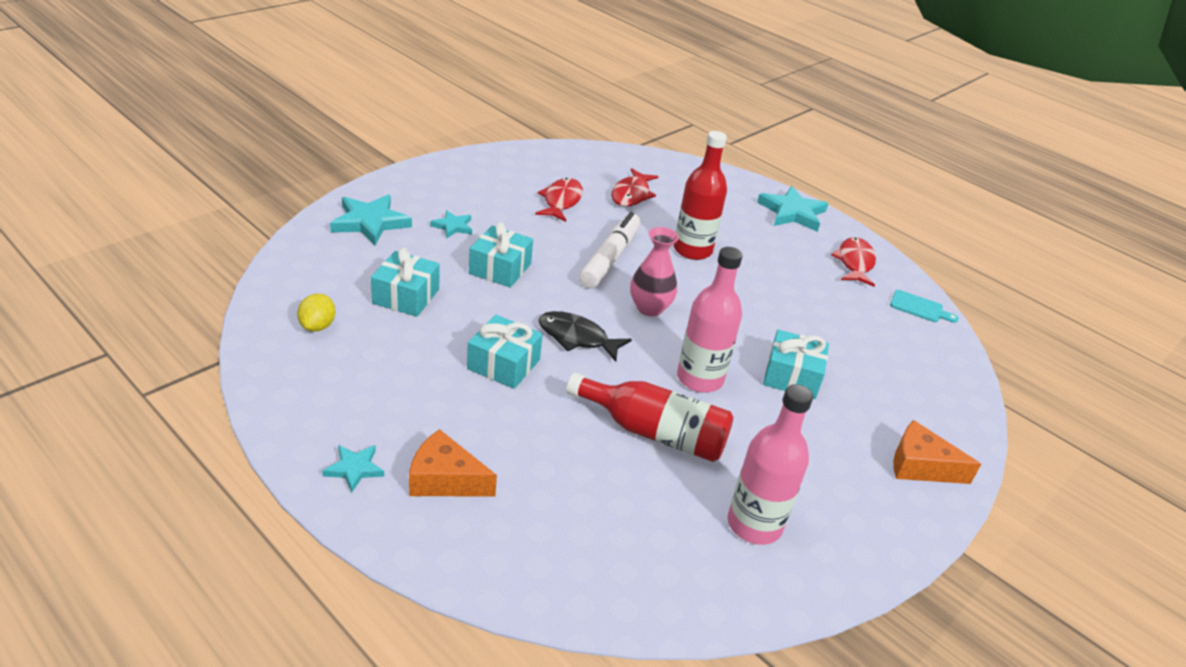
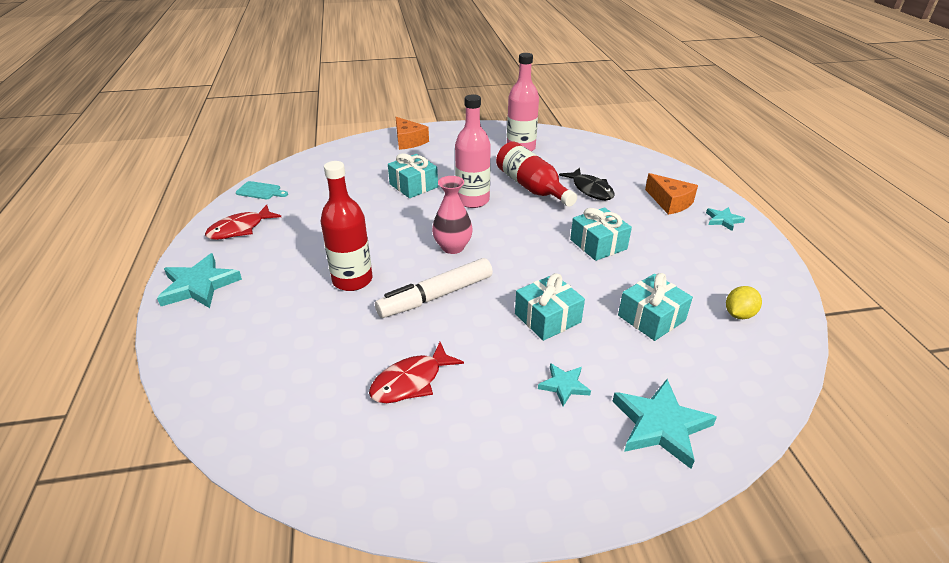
camera: 140 degrees left, 0 degrees up
(577, 338) = (530, 244): black fish -> black fish (590, 190)
(631, 194) = (321, 363): red fish -> none
(919, 308) = (260, 191): turquoise cutting board -> turquoise cutting board turned 135 degrees clockwise

